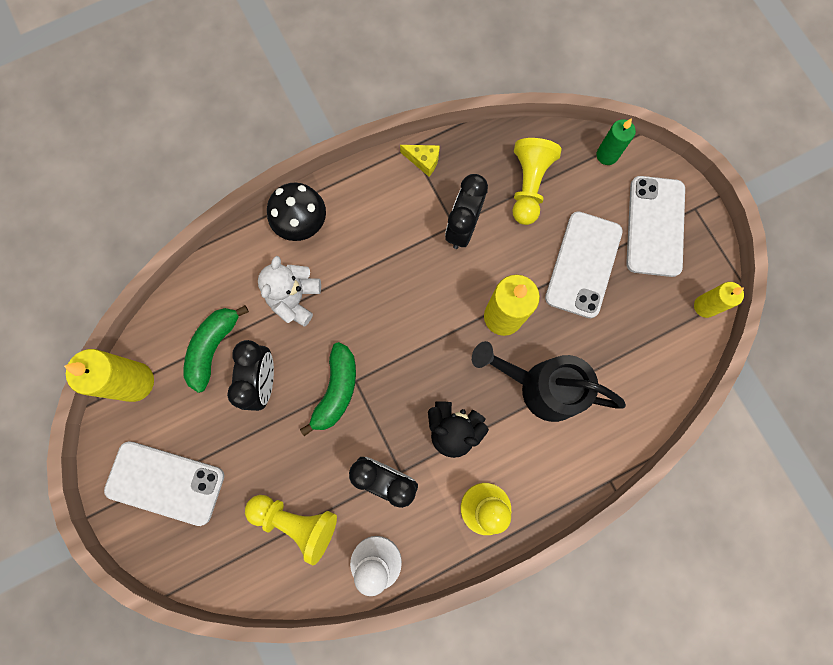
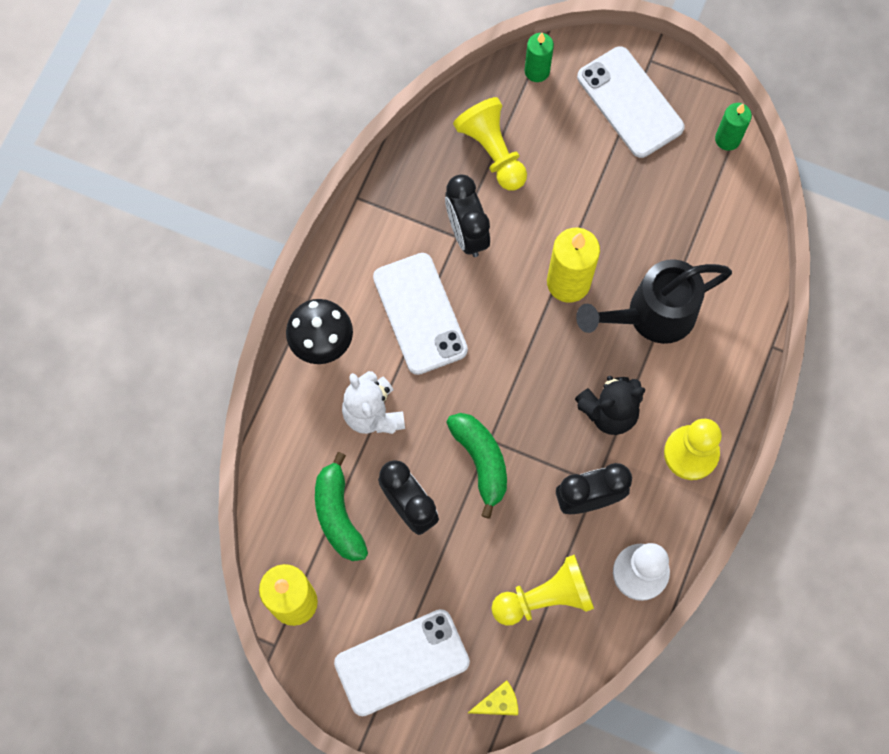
camera: 40 degrees left, 5 degrees down
(423, 161) = (379, 201): yellow cheese -> yellow cheese (498, 703)
(583, 264) = (598, 183): white phone -> white phone (420, 313)
(704, 306) = (727, 139): yellow candle -> green candle

